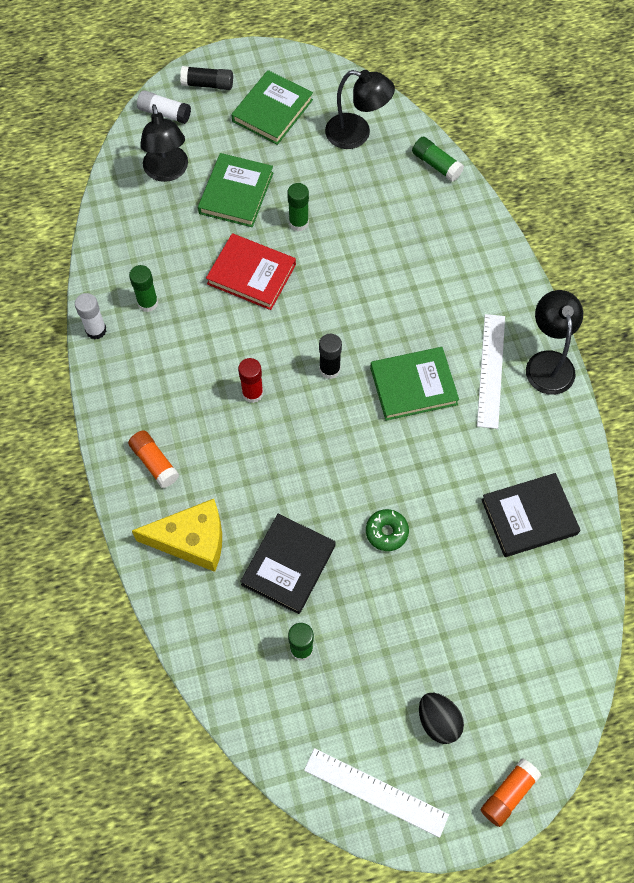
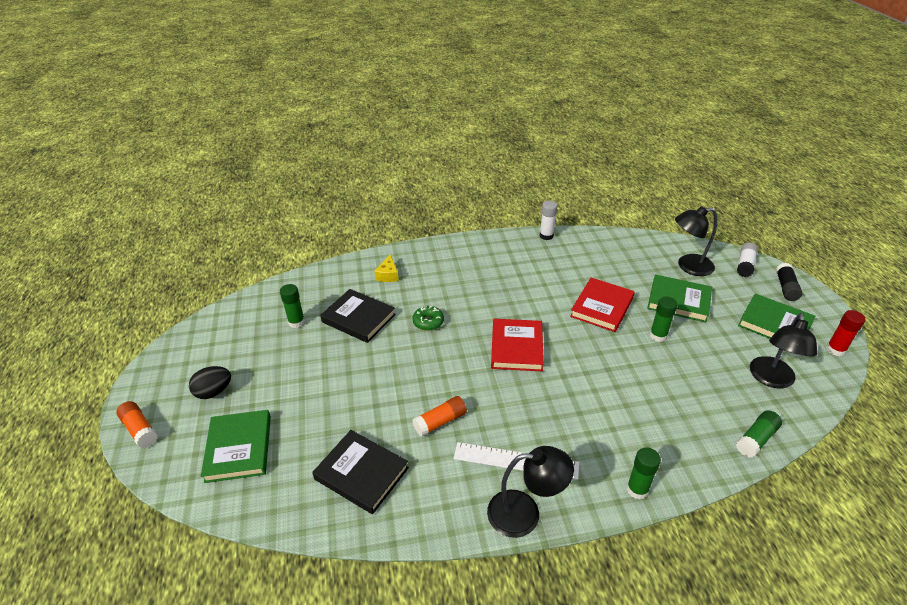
camera: 95 degrees right, 25 degrees down
(148, 303) = (570, 257): green glue stick -> green glue stick (637, 489)
(154, 462) = (446, 260): orange glue stick -> orange glue stick (440, 422)
(192, 540) = (388, 275): yellow cheese -> yellow cheese, size x0.53
(252, 393) = (496, 305): red glue stick -> red glue stick (835, 350)
(329, 369) = (516, 347): black glue stick -> red book
(376, 792) = (184, 354): white ruler -> none
(386, 532) = (370, 373): green donut -> green donut (428, 322)
(413, 386) = (500, 400): green book -> green book (239, 448)
(529, 517) = (361, 473): black book -> black book turned 45 degrees counterclockwise

